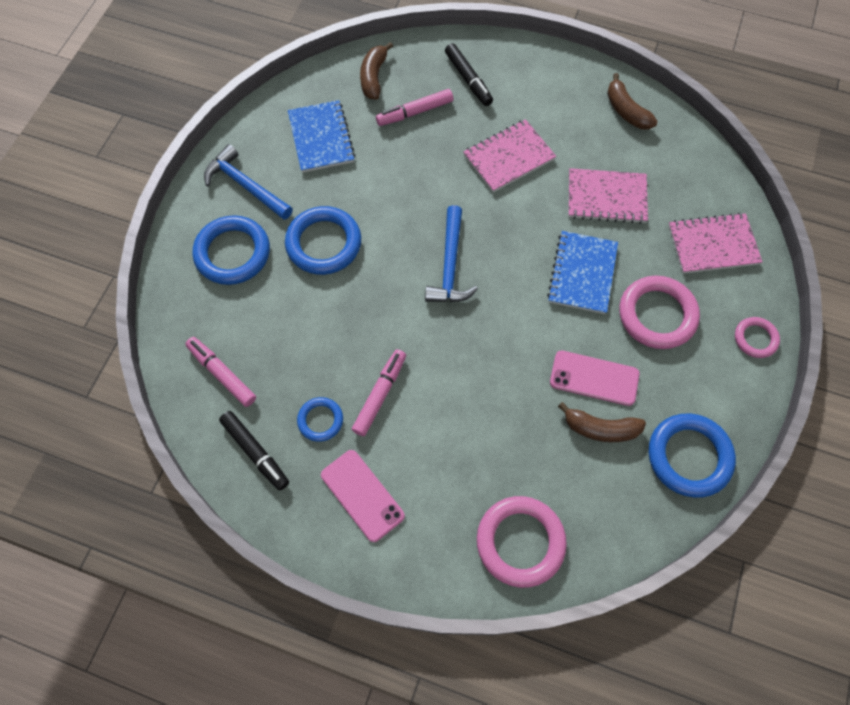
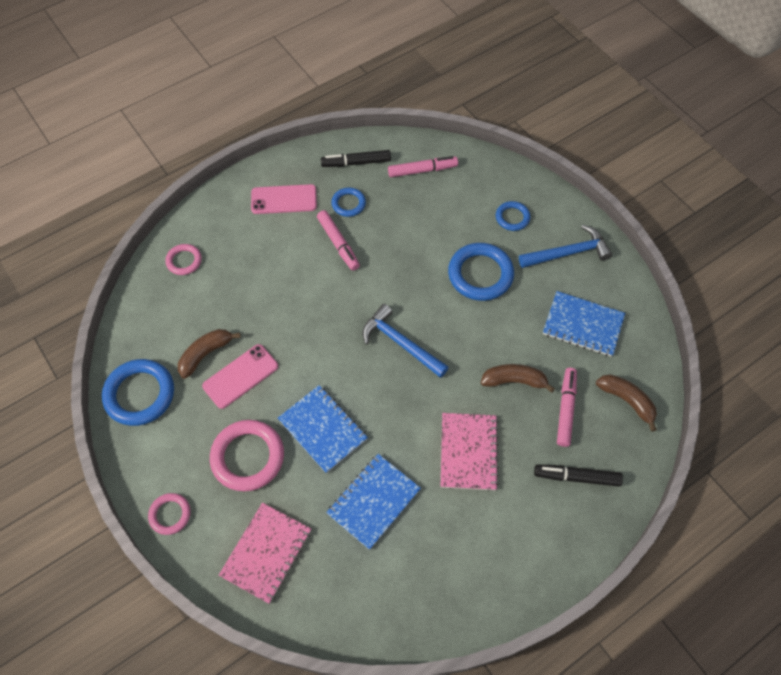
camera: 125 degrees right, 5 degrees down
(233, 253) = (512, 217): blue ring -> blue ring, size x0.55
(520, 542) = (184, 261): pink ring -> pink ring, size x0.55
(606, 197) = (373, 501): pink notebook -> blue notebook
(626, 110) = (449, 594): brown banana -> brown banana (514, 381)

